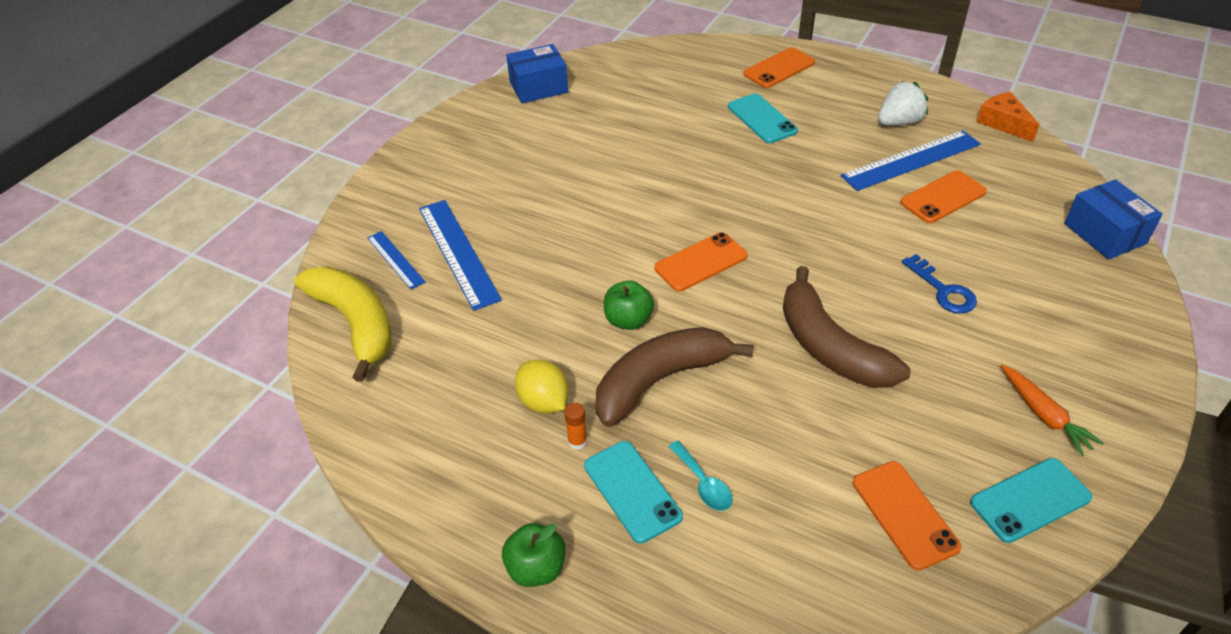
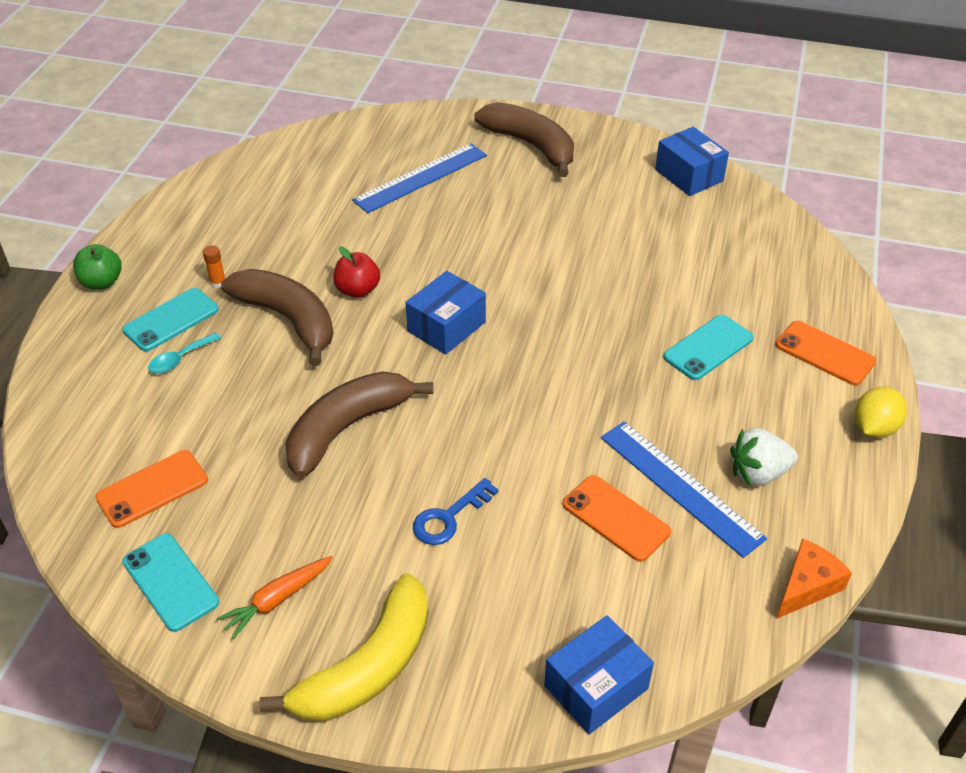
camera: 75 degrees right, 0 degrees up
(355, 323) = (326, 145): yellow banana -> yellow banana (368, 666)
(395, 260) = (403, 147): blue ruler -> none
(444, 169) = (531, 145): none -> brown banana
(544, 402) = (257, 257): yellow lemon -> yellow lemon (874, 428)
(628, 320) = (358, 290): green apple -> red apple
(701, 262) = (446, 326): orange phone -> blue box
(899, 122) = (758, 473): white strawberry -> white strawberry turned 120 degrees clockwise

